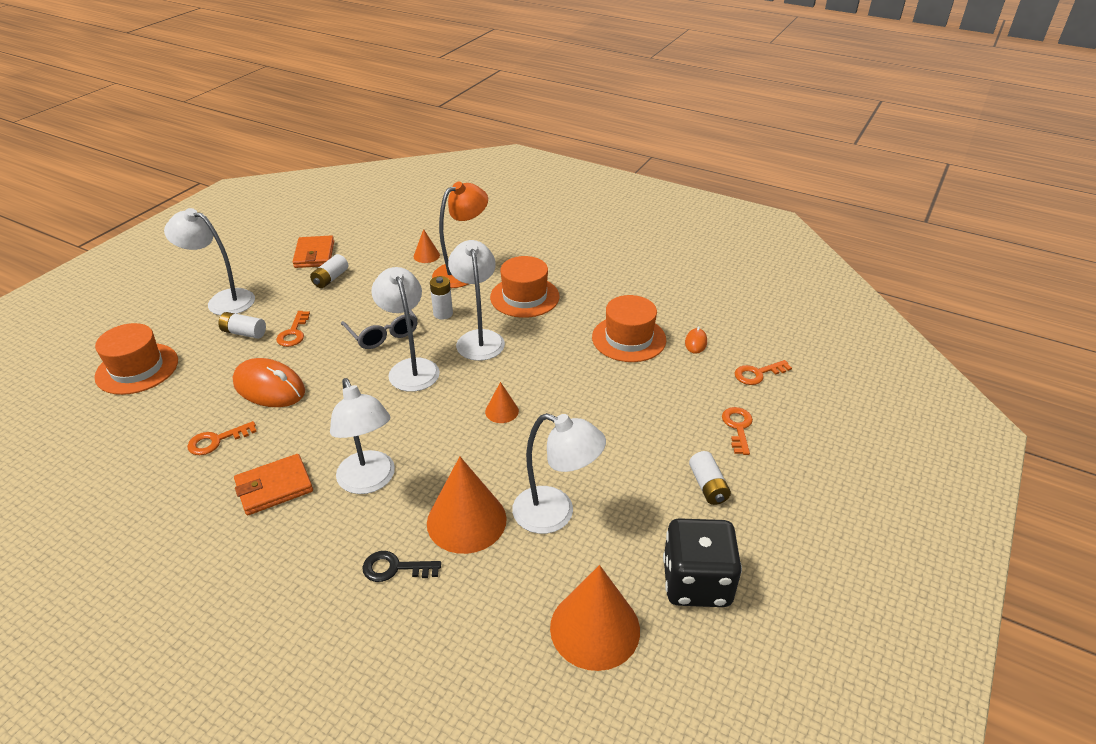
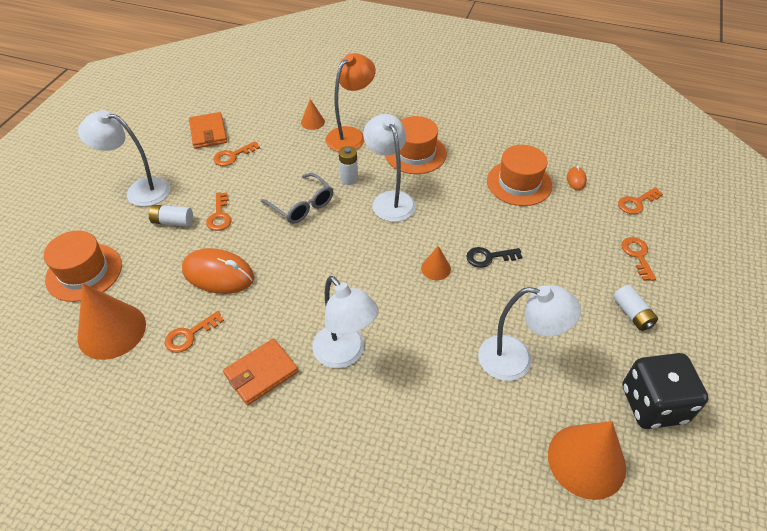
camera: 10 degrees left, 10 degrees up
(330, 279) = (233, 156): white battery -> orange key
(395, 568) = (399, 434): black key -> black key (489, 257)
(411, 368) = (340, 237): white lamp -> none
(466, 520) = (443, 378): orange cone -> orange cone (112, 331)

